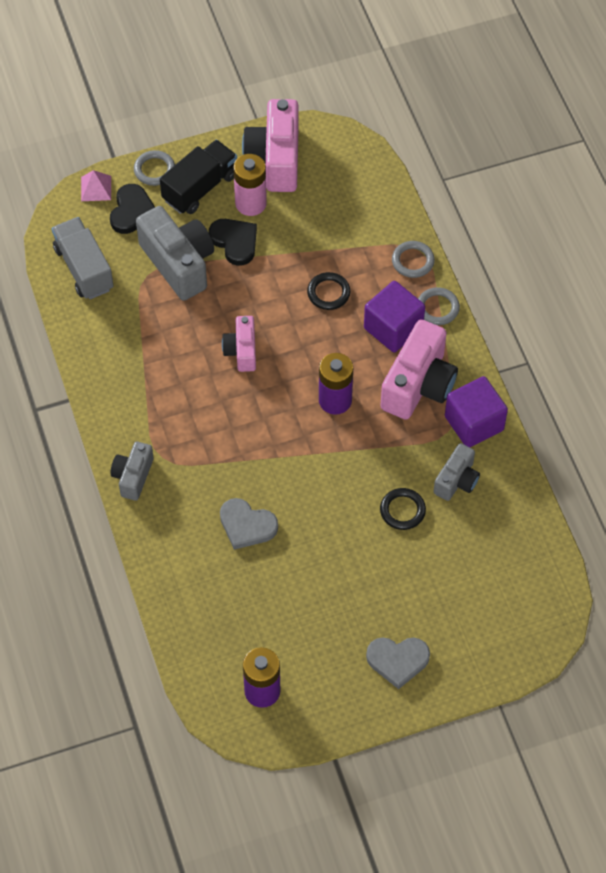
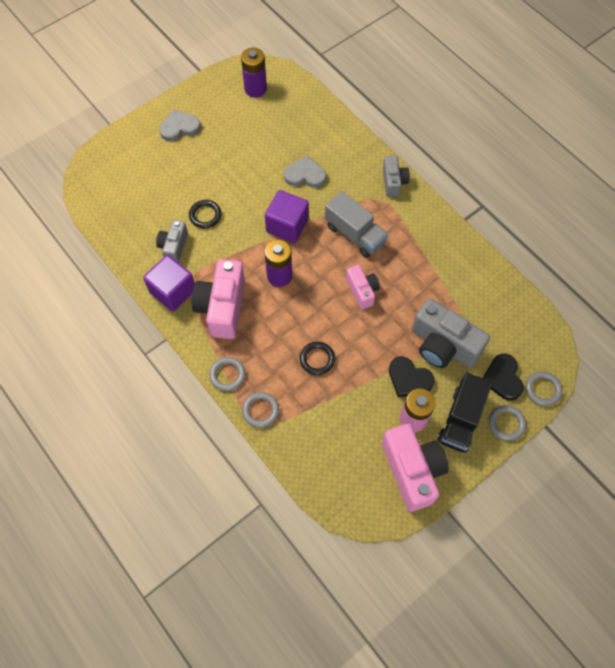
camera: 160 degrees right, 5 degrees up
(84, 268) = (510, 317): grey truck -> grey truck (355, 234)
(96, 188) = (542, 389): pink pyramid -> grey ring
(393, 328) = (256, 346): purple cube -> purple cube (287, 225)

